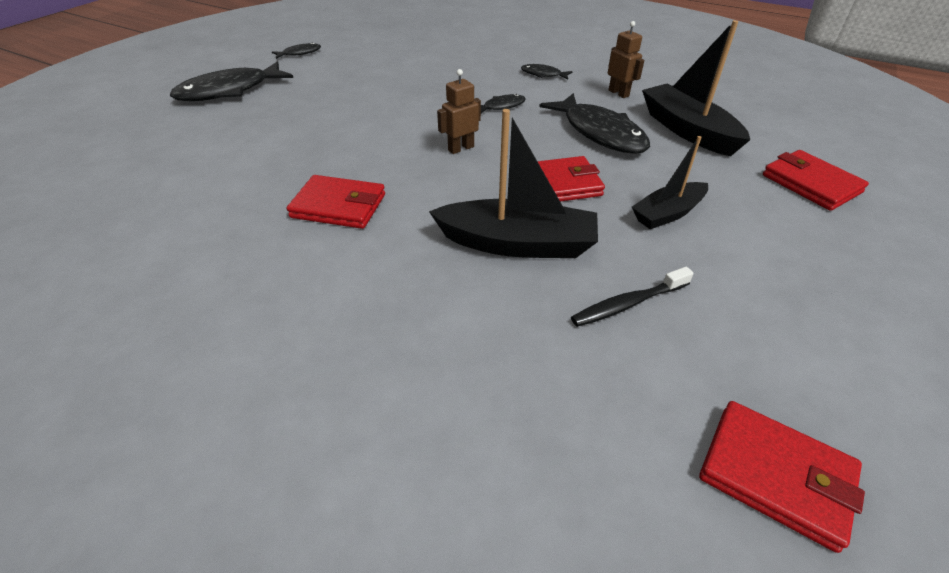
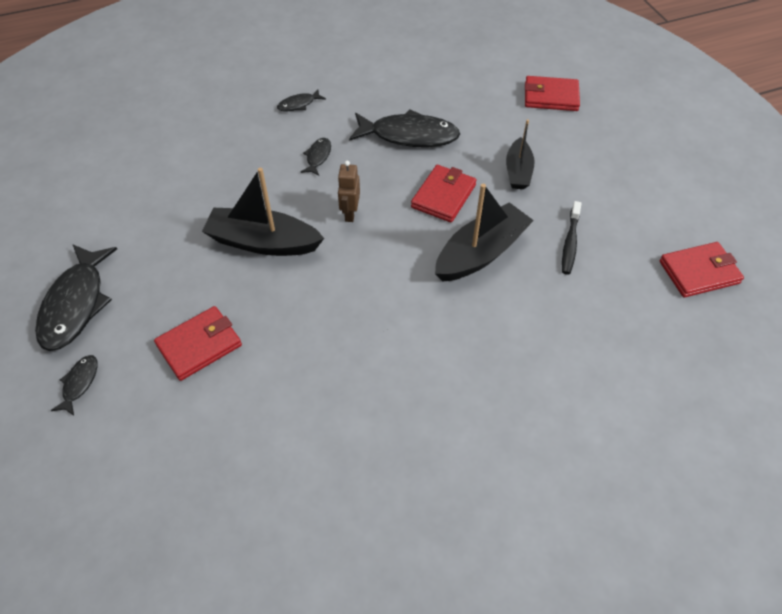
camera: 50 degrees left, 10 degrees up
(299, 53) = (56, 220): black fish -> black fish (79, 383)
(339, 206) = (352, 317): red wallet -> red wallet (199, 345)
(618, 93) = (372, 89): brown robot -> none
(687, 130) = (451, 97): black boat -> black boat (263, 242)

